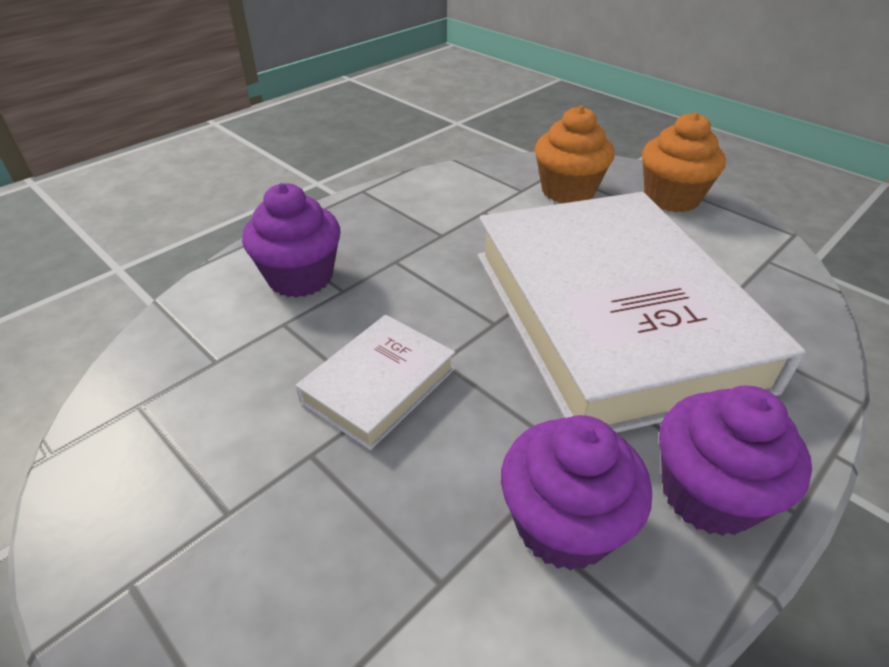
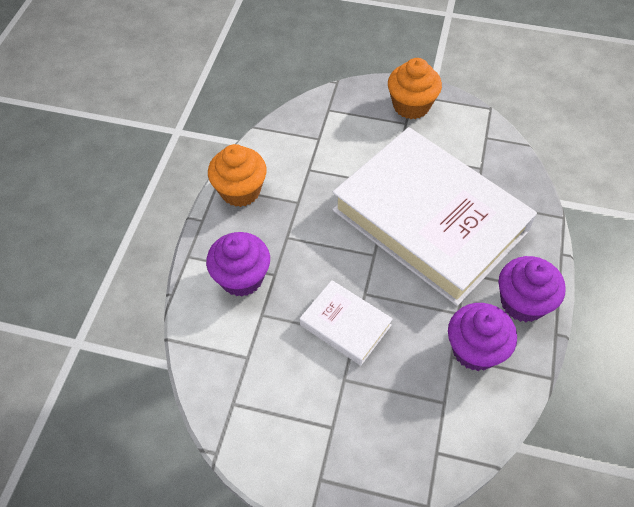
camera: 30 degrees left, 15 degrees up
(379, 385) = (345, 325): white book -> white book turned 60 degrees counterclockwise
(568, 191) = (347, 126): orange cupcake -> orange cupcake (240, 191)

